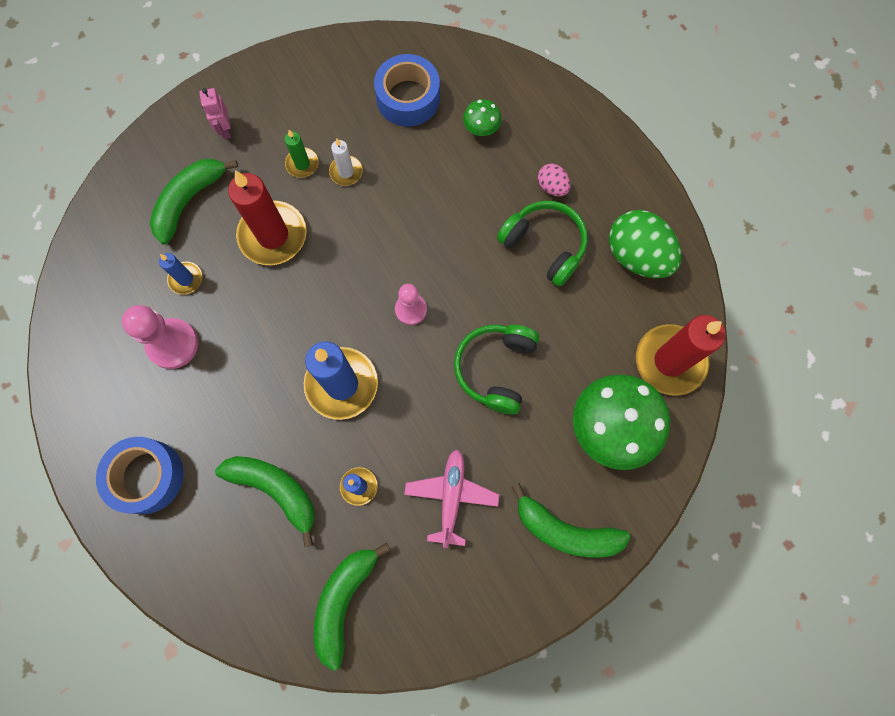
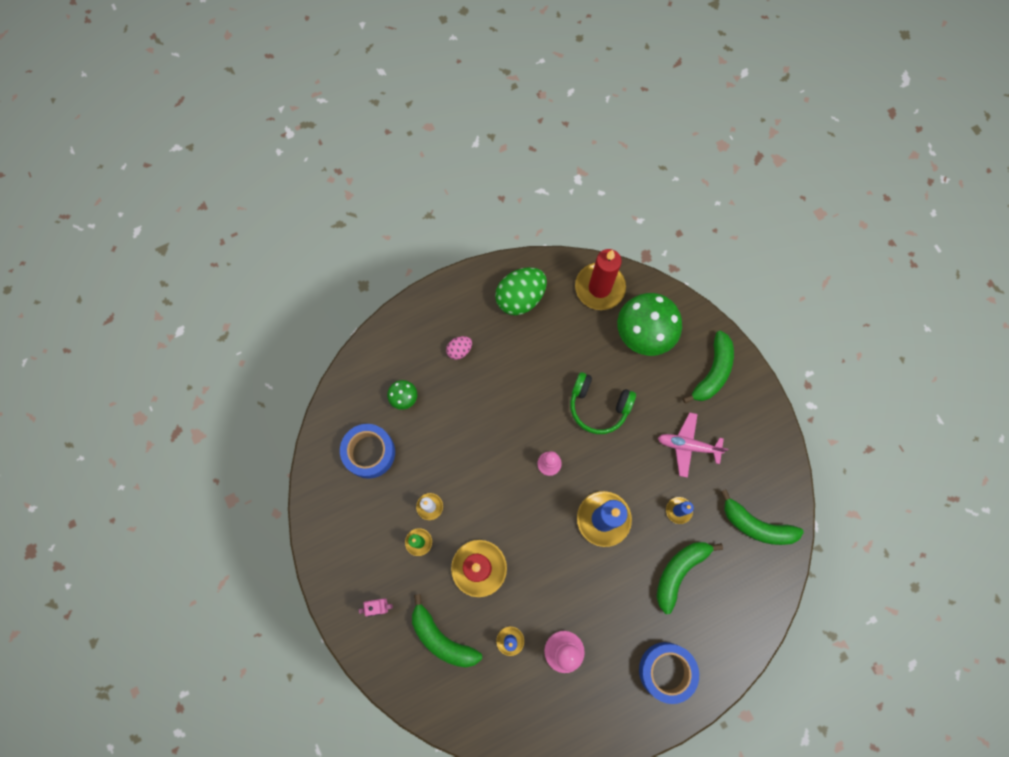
camera: 85 degrees left, 0 degrees up
(544, 246) = (506, 361): green headphones -> none

